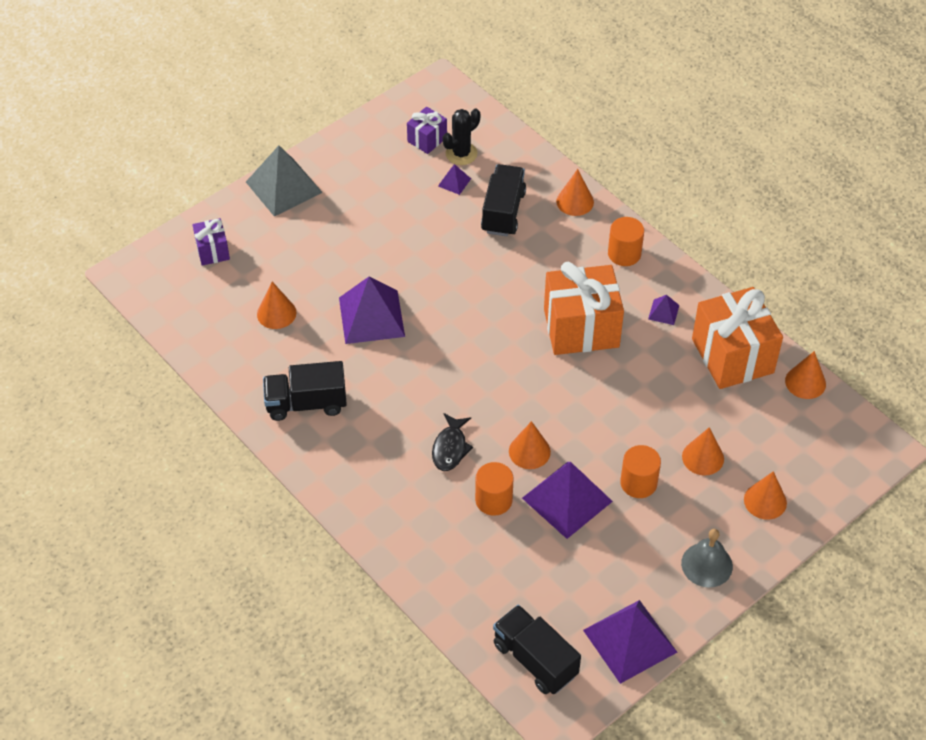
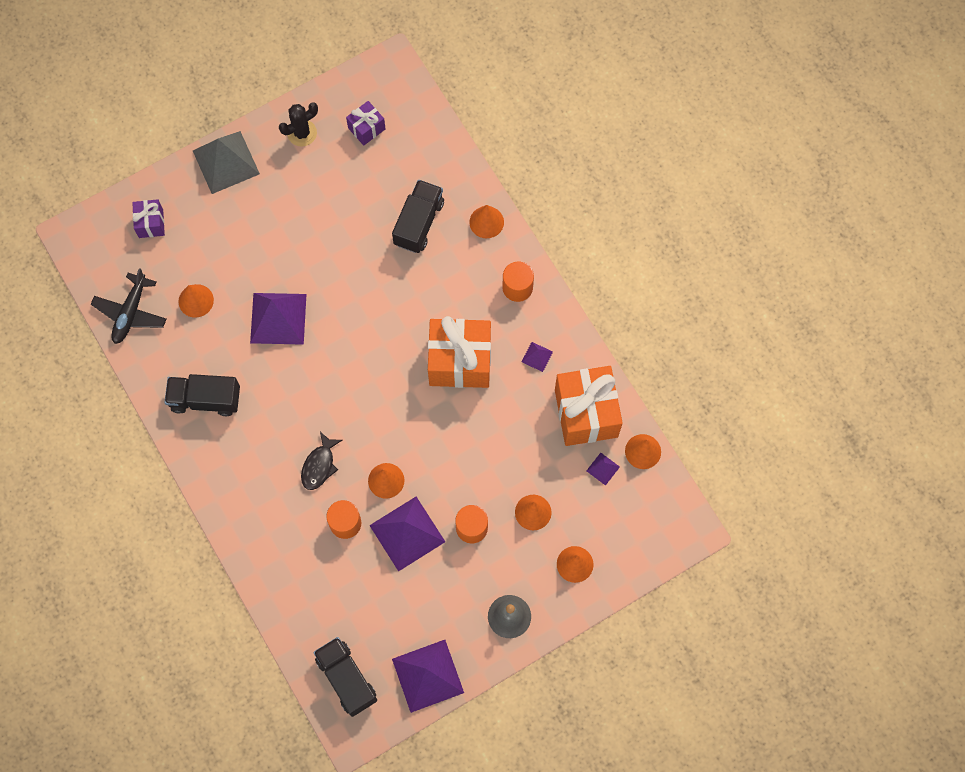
camera: 10 degrees right, 20 degrees up
(205, 334) = (130, 312): none -> black plane
(454, 182) = (381, 182): purple pyramid -> purple pyramid (603, 468)
(461, 154) = (394, 150): black cactus -> black cactus (302, 133)

